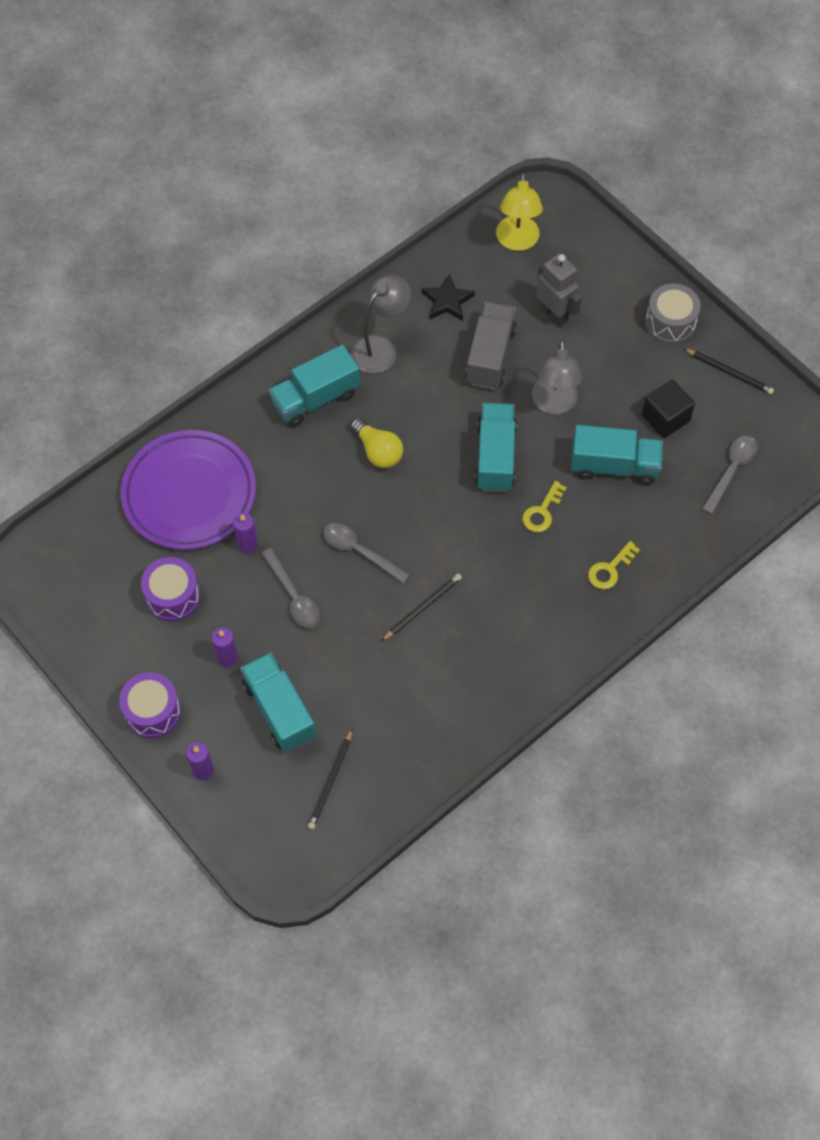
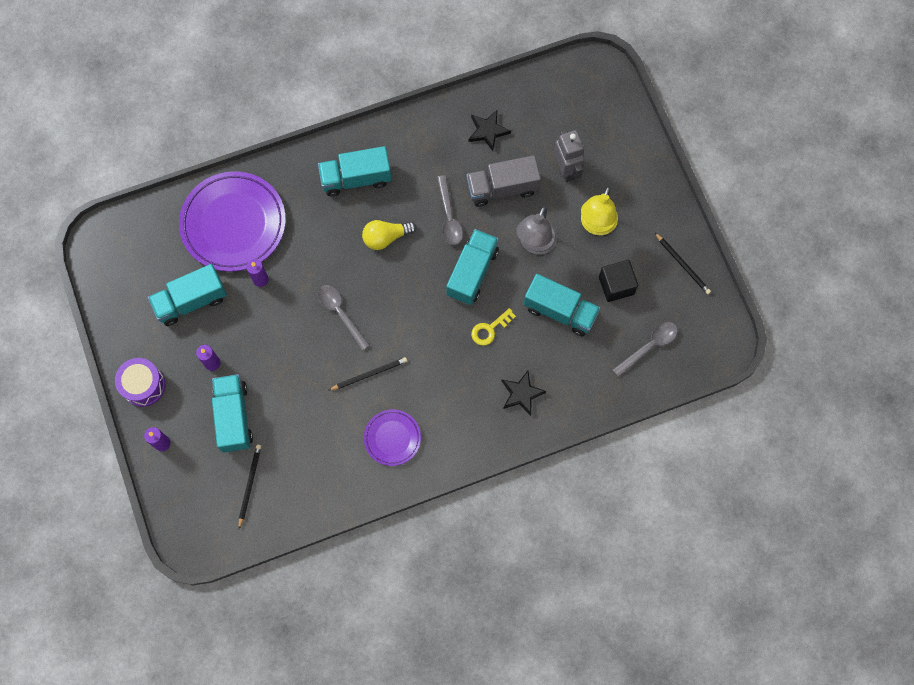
camera: 20 degrees right, 10 degrees up
(173, 596) = (191, 301): purple drum -> turquoise truck
(293, 596) = (278, 331): grey spoon -> grey spoon (449, 217)
(331, 781) = (249, 485): black pencil -> black pencil turned 150 degrees clockwise
(378, 451) = (386, 237): yellow light bulb -> yellow light bulb turned 90 degrees clockwise
(380, 348) = (421, 153): grey lamp -> none
(480, 669) = (392, 438): none -> purple plate
(490, 356) = (502, 188): grey truck -> grey truck turned 135 degrees counterclockwise
(517, 241) = (562, 98): yellow lamp -> yellow lamp (596, 225)
(610, 569) = (521, 393): yellow key -> black star
(670, 323) = (654, 207): grey drum -> none

